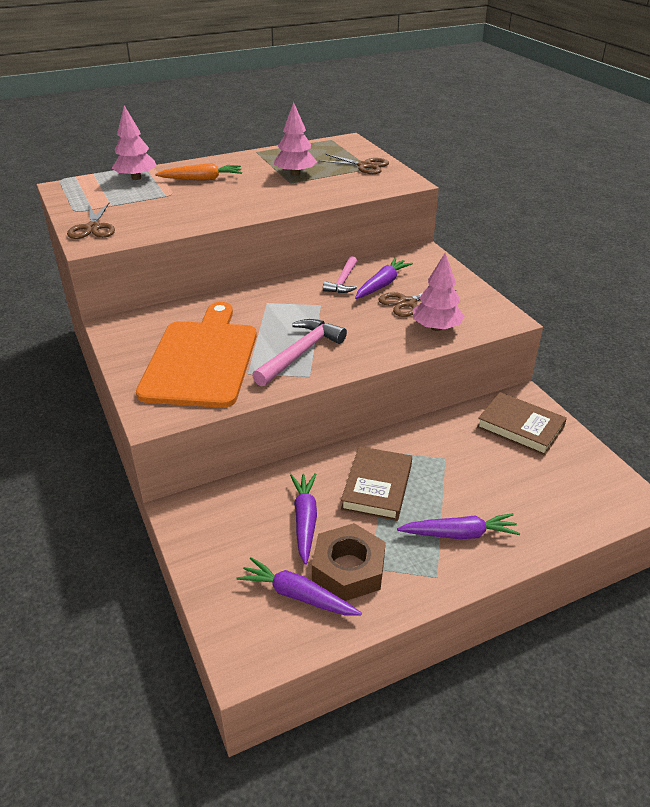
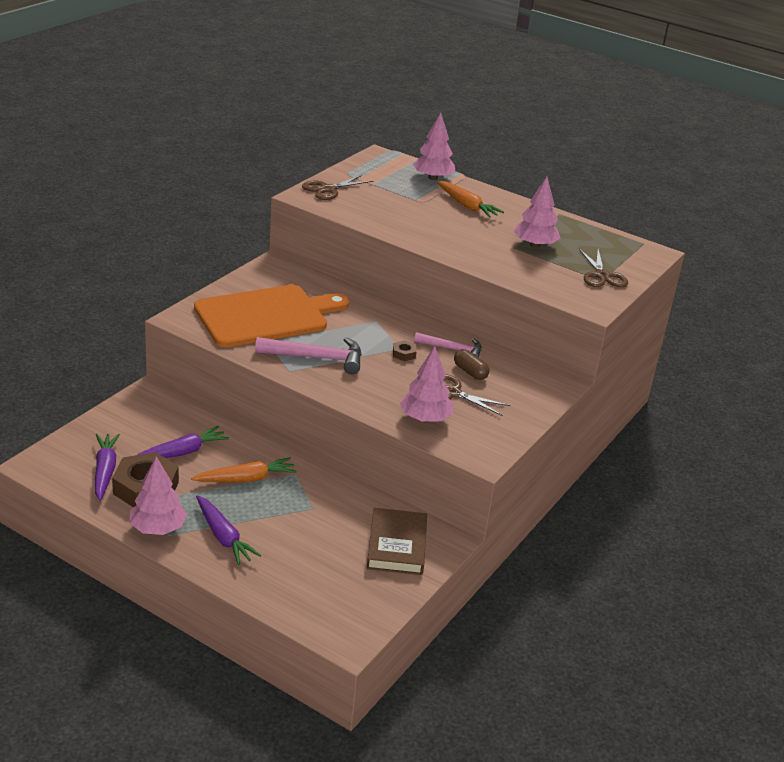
camera: 55 degrees right, 5 degrees down
(331, 306) = (404, 354): none -> brown nut
(343, 281) = (452, 349): pink hammer -> pink hammer turned 150 degrees counterclockwise
(377, 487) = (246, 479): brown book -> orange carrot
(382, 284) = (470, 372): purple carrot -> brown capsule
(423, 581) = (158, 528): none -> pink tree

